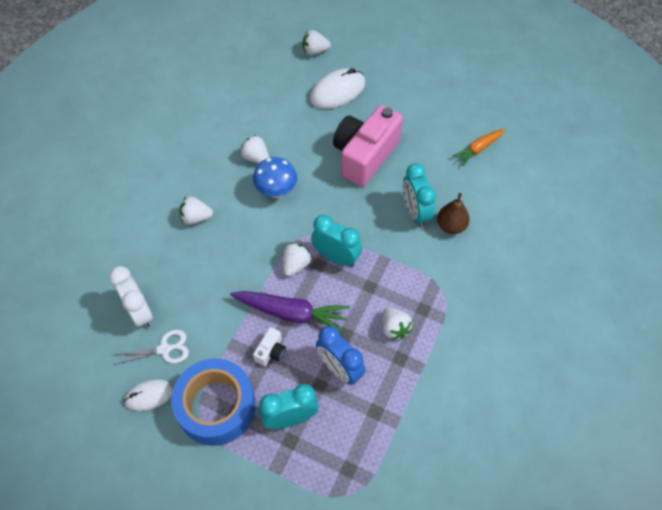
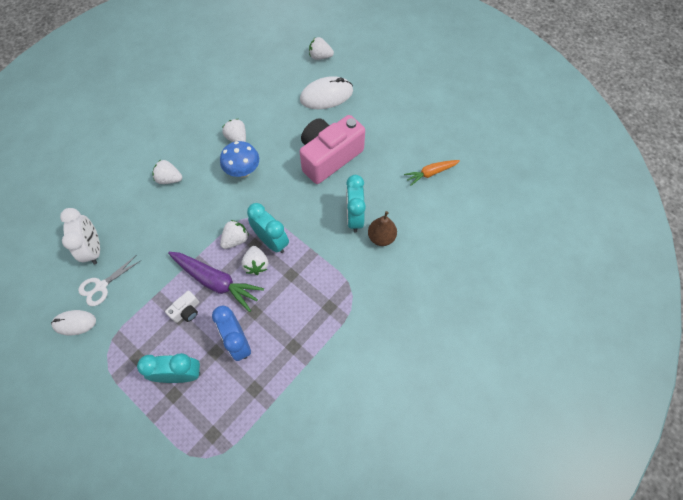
camera: 15 degrees right, 5 degrees up
(164, 349) = (101, 286): white scissors -> white scissors turned 135 degrees clockwise
(216, 406) = (124, 347): blue tape -> none
(394, 328) = (298, 317): white strawberry -> white strawberry (256, 265)

